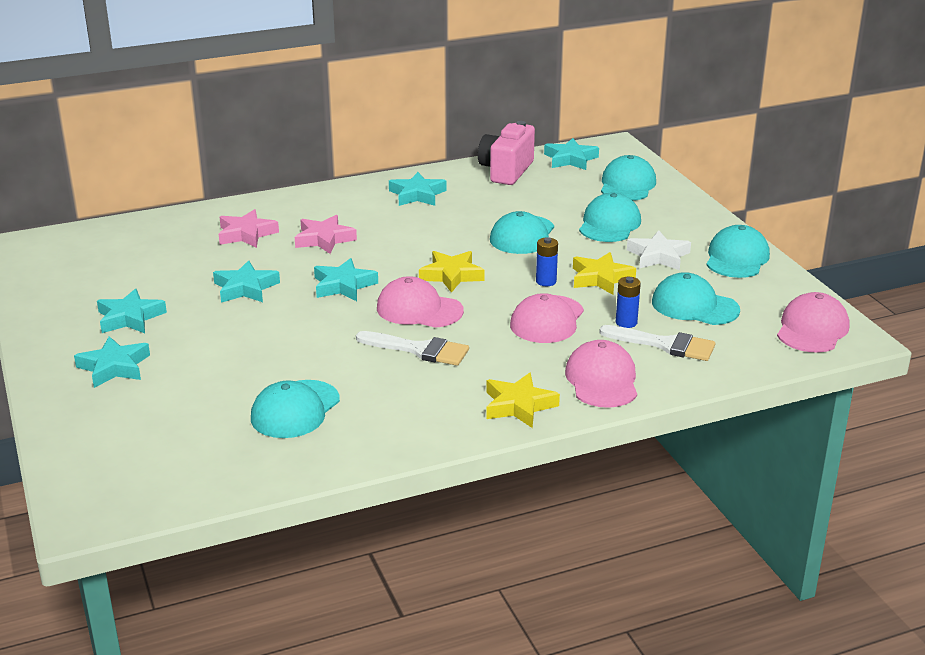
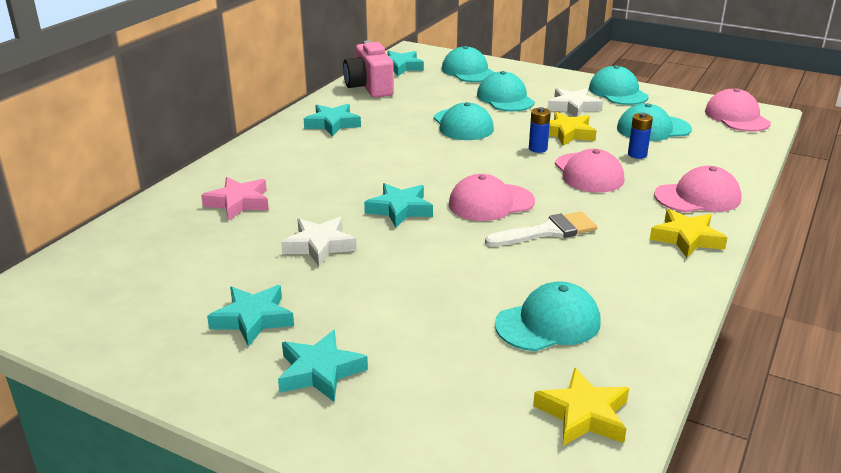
camera: 40 degrees left, 0 degrees up
(245, 288) = (319, 246): turquoise star -> white star
(295, 409) = (548, 323): turquoise cap -> turquoise cap turned 105 degrees counterclockwise
(324, 239) = (317, 181): pink star -> none
(451, 275) = (467, 170): yellow star -> yellow star (583, 414)
(602, 380) = (697, 197): pink cap -> pink cap turned 120 degrees clockwise
(665, 344) = (685, 158): white brush -> none

